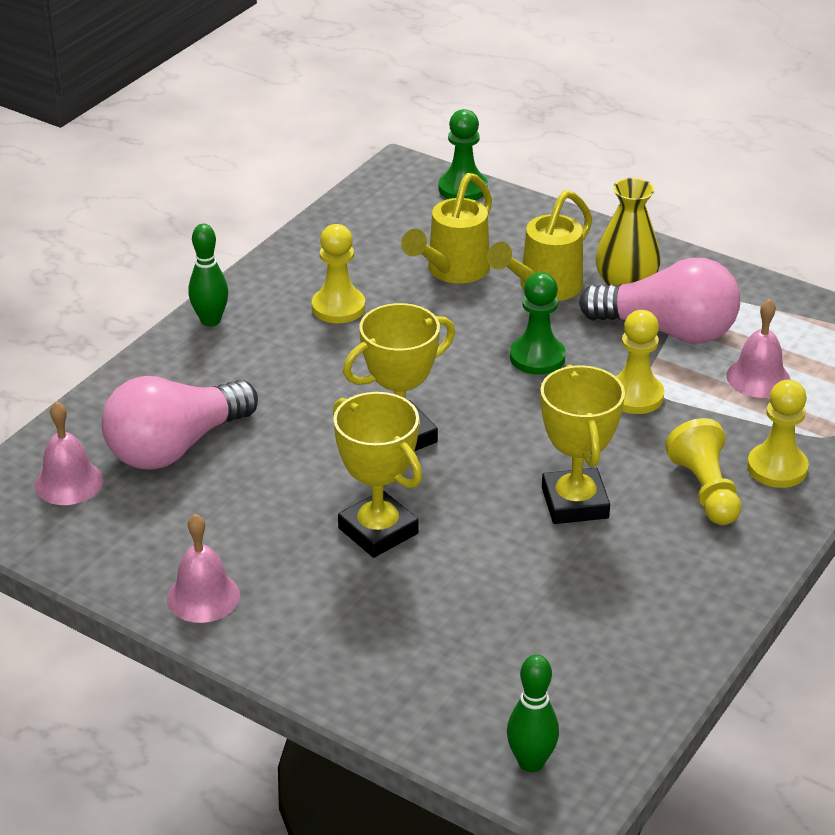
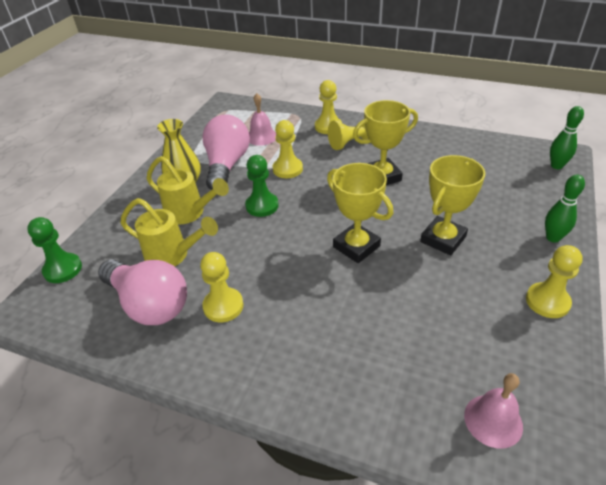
camera: 100 degrees left, 5 degrees up
(175, 447) = (418, 360): pink light bulb -> pink light bulb (149, 304)
(203, 596) = (547, 301): pink bell -> yellow pawn
(210, 320) = (253, 384): green bowling pin -> green bowling pin (553, 238)

